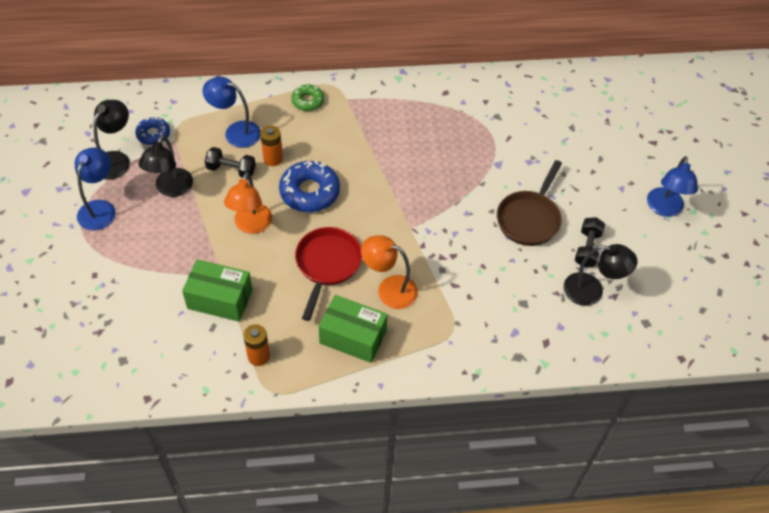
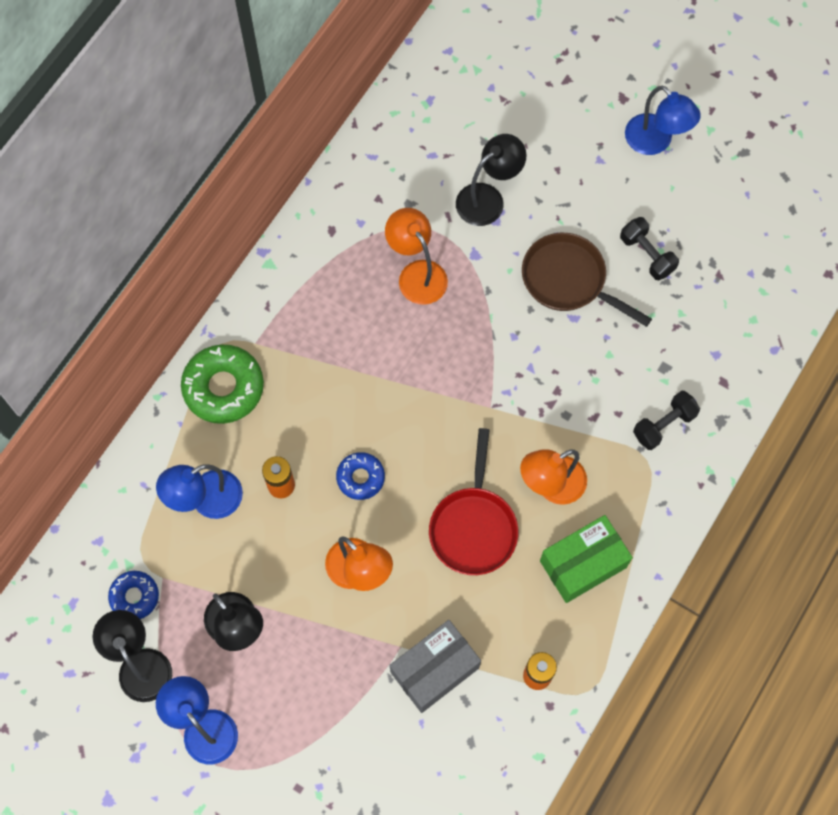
camera: 50 degrees left, 15 degrees up
(220, 299) = (434, 670): green box -> grey box
(231, 170) = (261, 542): black dumbbell -> black dumbbell (664, 425)
(308, 101) = (223, 387): green donut -> green donut, size x1.72
(309, 192) = (360, 478): blue donut -> blue donut, size x0.58
(327, 265) = (473, 527): red pan -> red pan turned 135 degrees counterclockwise
(458, 144) = (417, 273): none -> orange lamp
(529, 218) = (568, 280): brown pan -> brown pan turned 150 degrees clockwise
(592, 291) = (698, 292): black lamp -> black lamp (488, 198)

